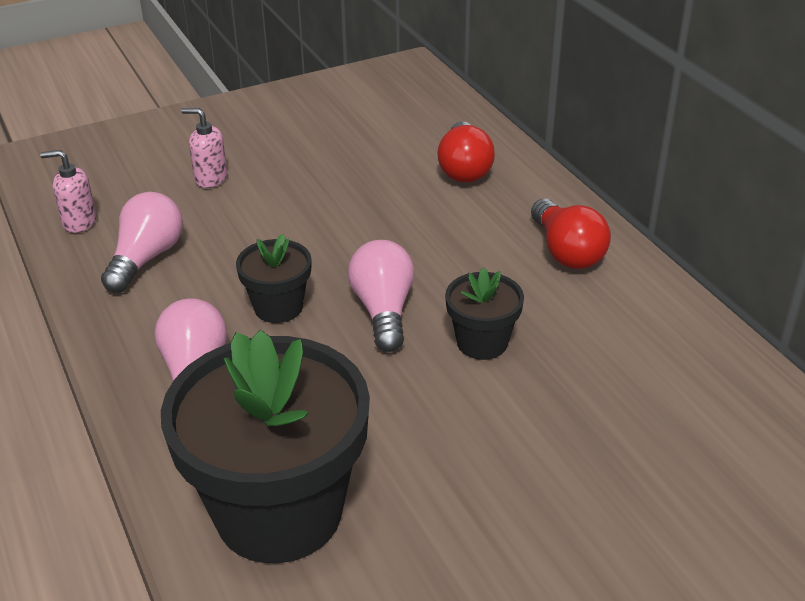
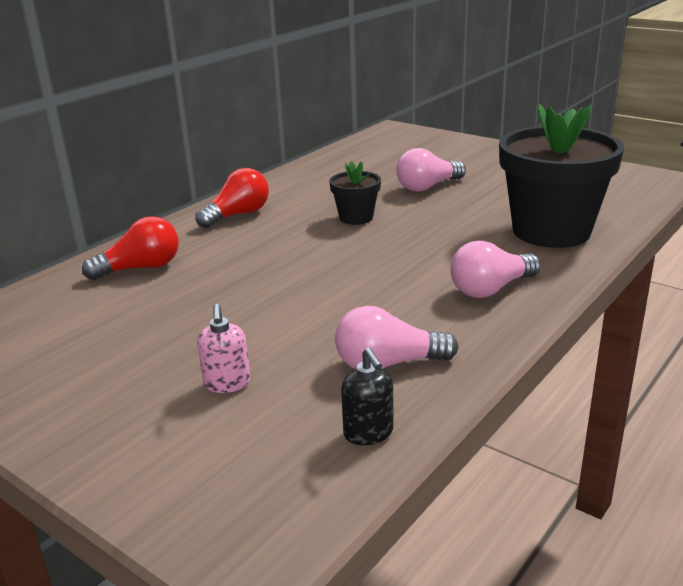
camera: 115 degrees left, 10 degrees down
(79, 222) = (368, 433): pink soap dispenser -> black soap dispenser
(278, 307) = (389, 284): black flower pot -> none
(383, 311) = (355, 250): pink light bulb -> pink light bulb (427, 187)

